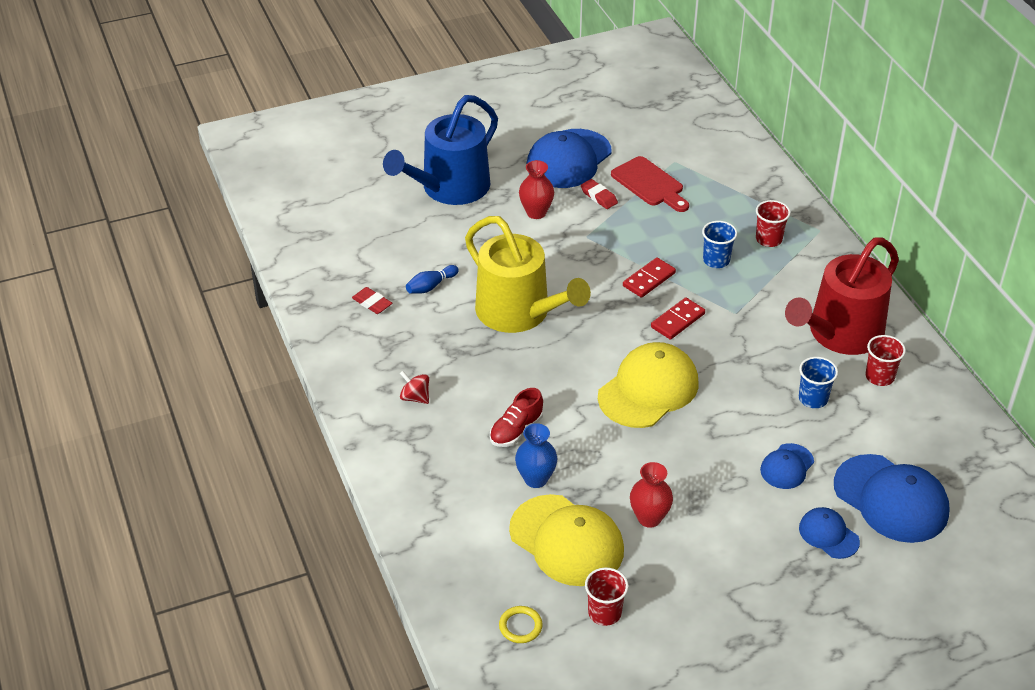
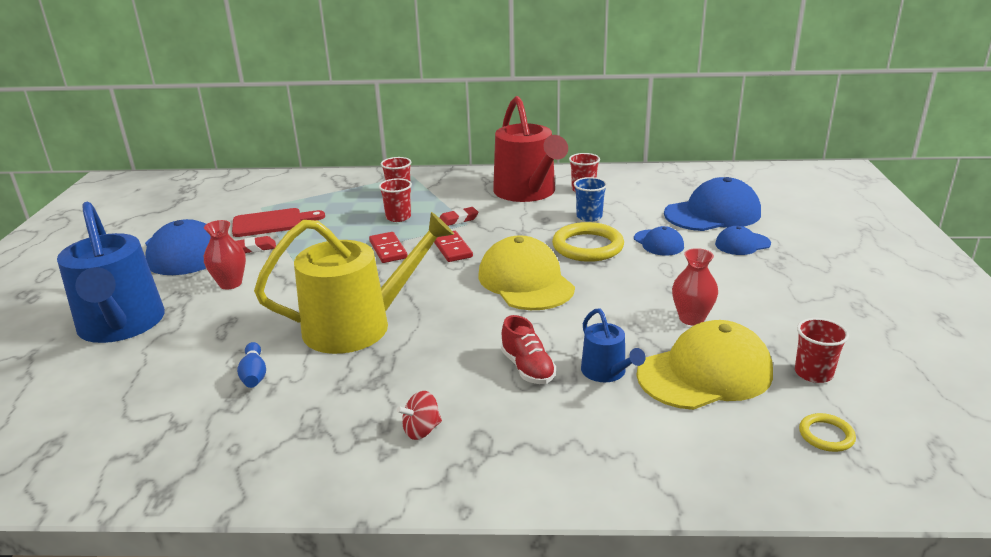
camera: 65 degrees left, 15 degrees down
(372, 303) = (229, 427): red eraser -> red eraser (458, 220)
(536, 479) = (606, 372): blue vase -> blue watering can
(716, 260) = (398, 217): blue cup -> red cup
(743, 414) = (587, 246): none -> yellow ring

